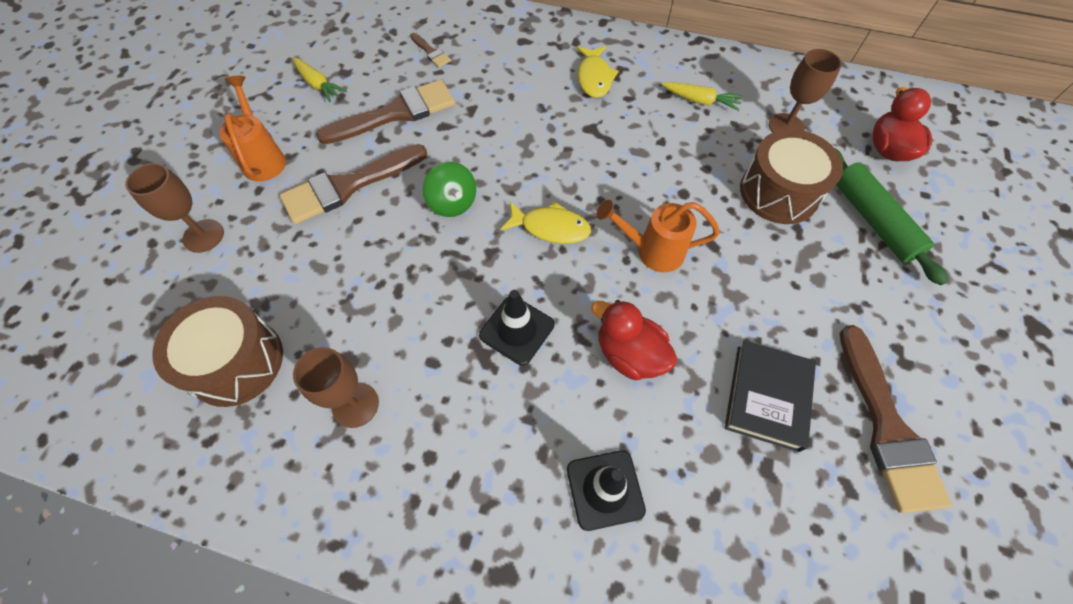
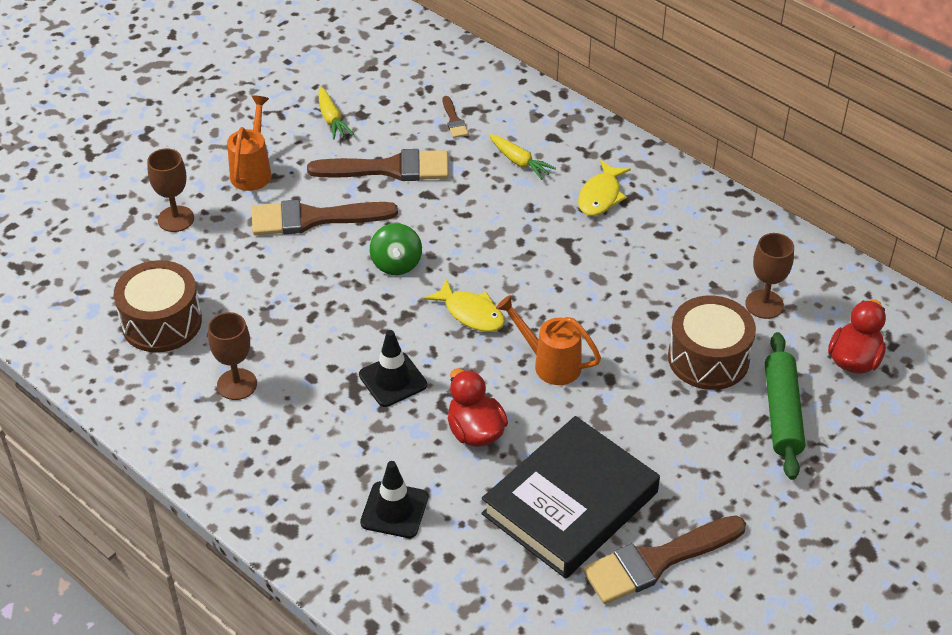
camera: 25 degrees right, 15 degrees down
(700, 101) = (693, 252): yellow carrot -> yellow carrot (519, 162)
(767, 397) = (570, 503): black book -> black book, size x1.68
(886, 426) = (657, 561): brown brush -> brown brush turned 45 degrees clockwise

